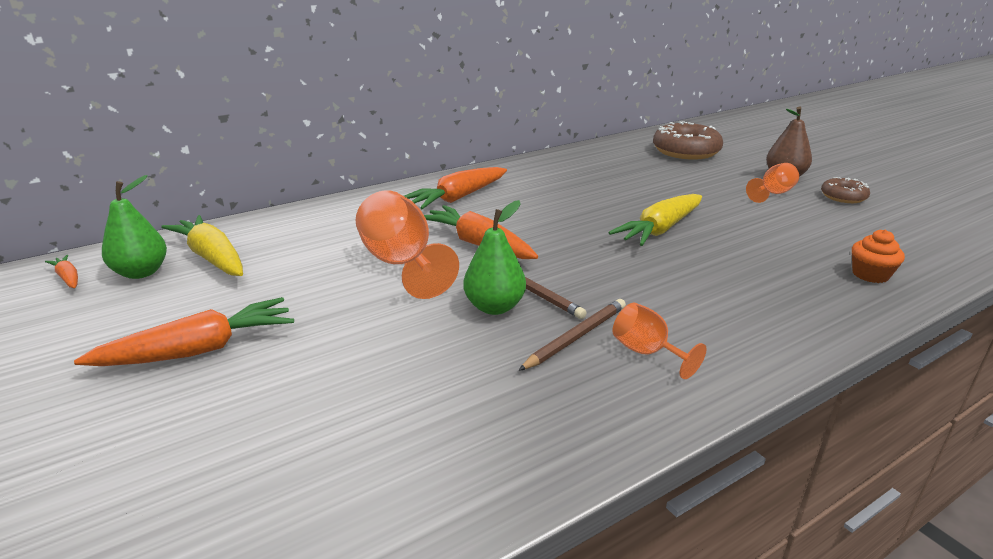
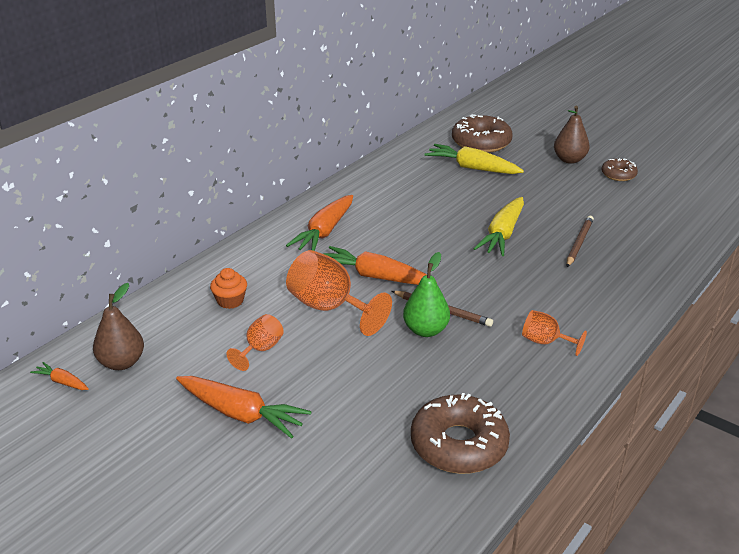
camera: 20 degrees left, 5 degrees up
(141, 272) = (122, 363): green pear -> brown pear
(200, 350) = (241, 414): orange carrot -> orange carrot turned 75 degrees clockwise
(212, 257) = (167, 335): yellow carrot -> yellow carrot (472, 168)
(430, 458) = (459, 444): none -> brown donut
(576, 337) = (495, 341): brown pencil -> brown pencil (579, 243)
(773, 194) = (567, 180): orange goblet -> orange goblet (260, 350)
(870, 275) = (657, 247): orange cupcake -> orange cupcake (230, 301)

